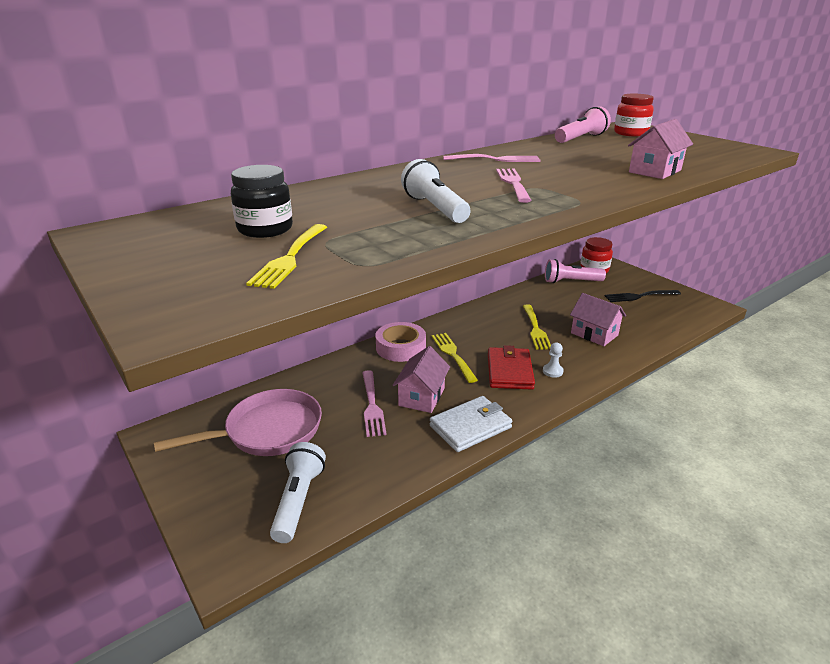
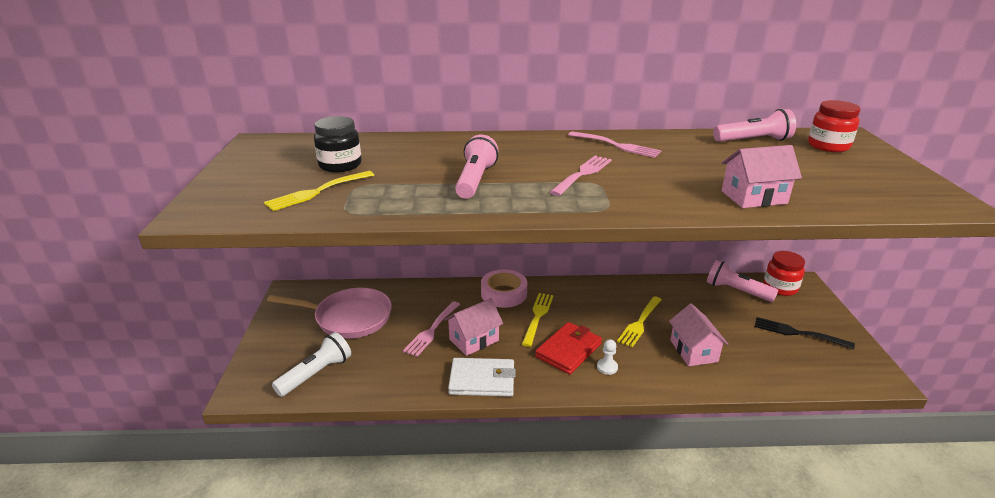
camera: 35 degrees right, 0 degrees up
(435, 208) = (475, 180): white flashlight -> pink flashlight

